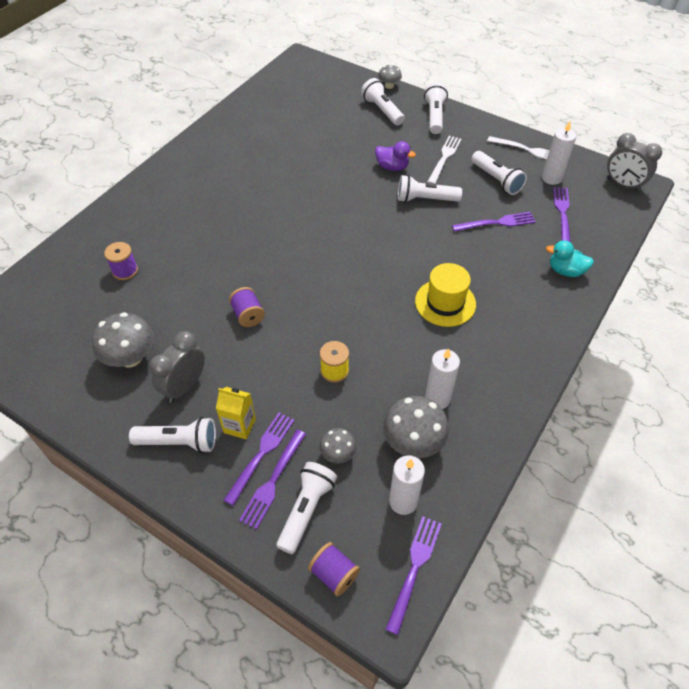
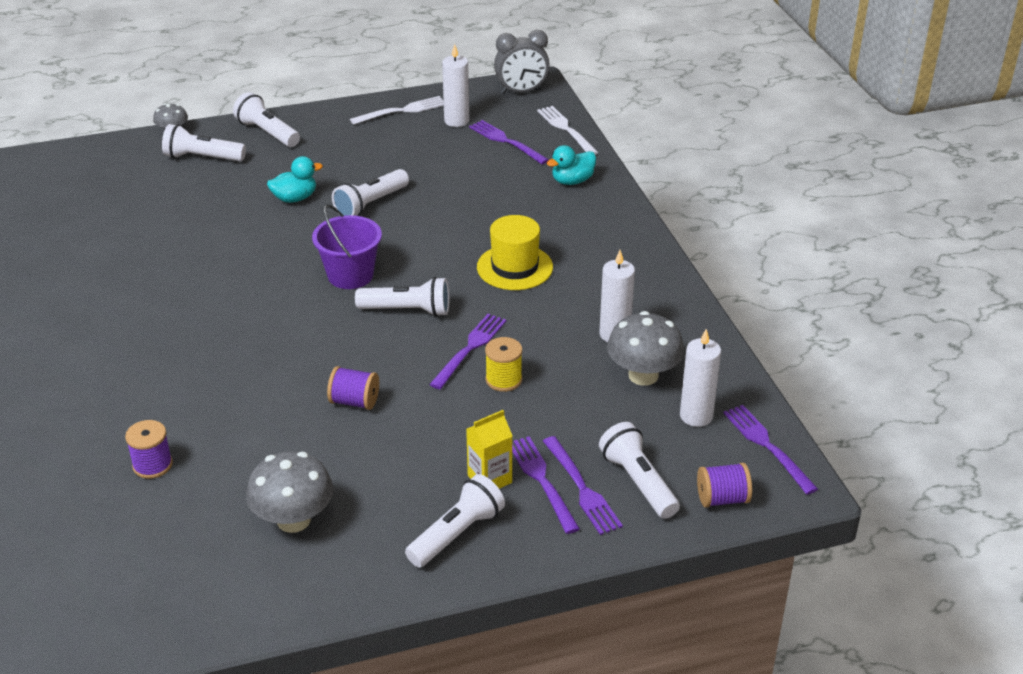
camera: 50 degrees left, 15 degrees down
(185, 386) = (389, 495): grey clock -> none
(338, 454) = (601, 429): grey mushroom -> none
(353, 236) = (350, 275): none -> purple bucket
(392, 167) = (295, 198): purple duck -> turquoise duck
(444, 158) = (334, 161): white fork -> white fork (566, 129)
(497, 180) = (411, 150): white flashlight -> white flashlight (408, 310)
(497, 222) = (463, 182): purple fork -> purple fork (470, 348)

